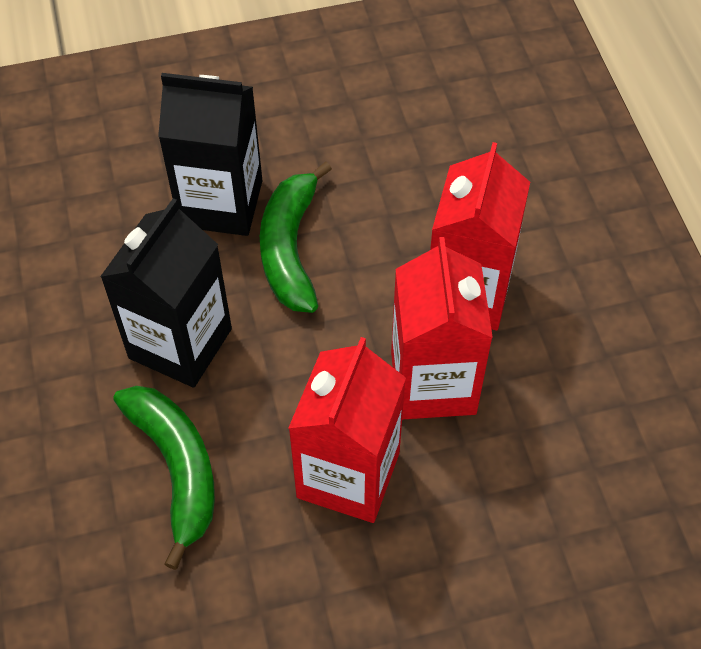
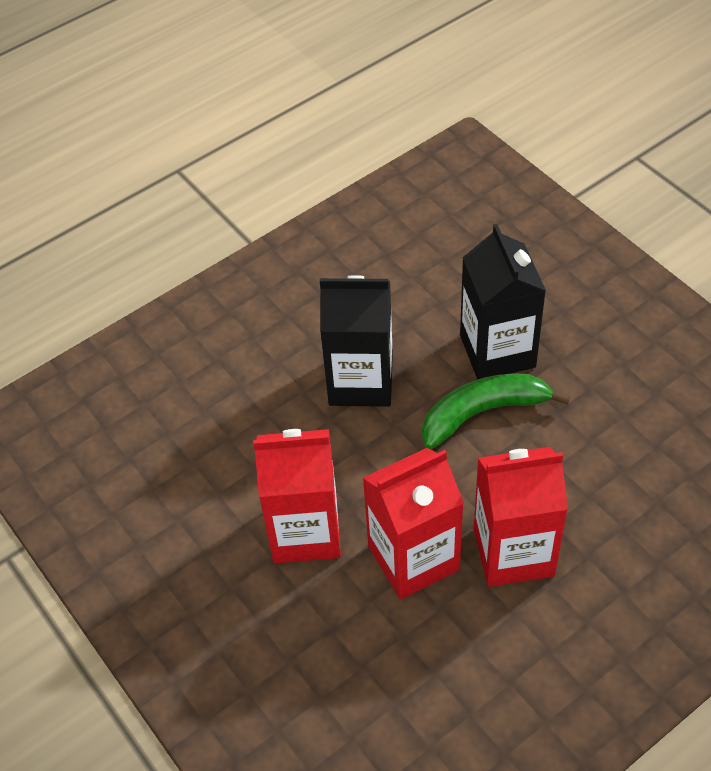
camera: 70 degrees right, 5 degrees down
(176, 469) = (260, 424): green banana -> none

